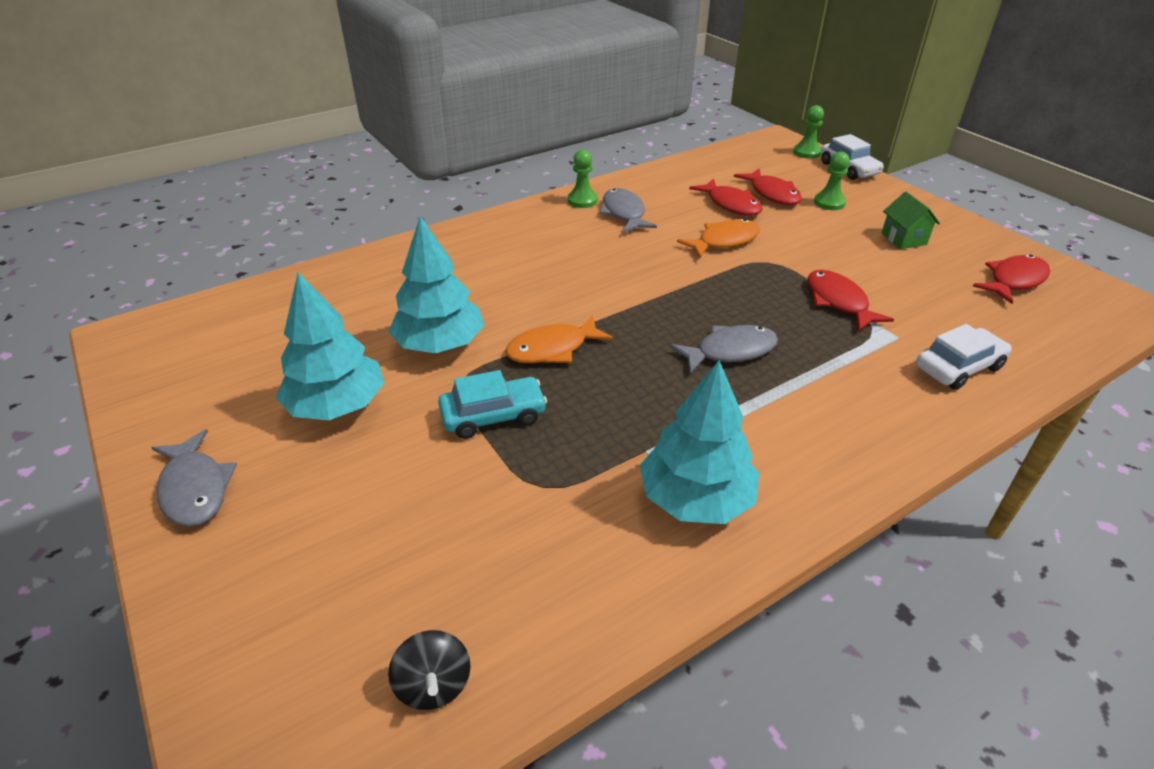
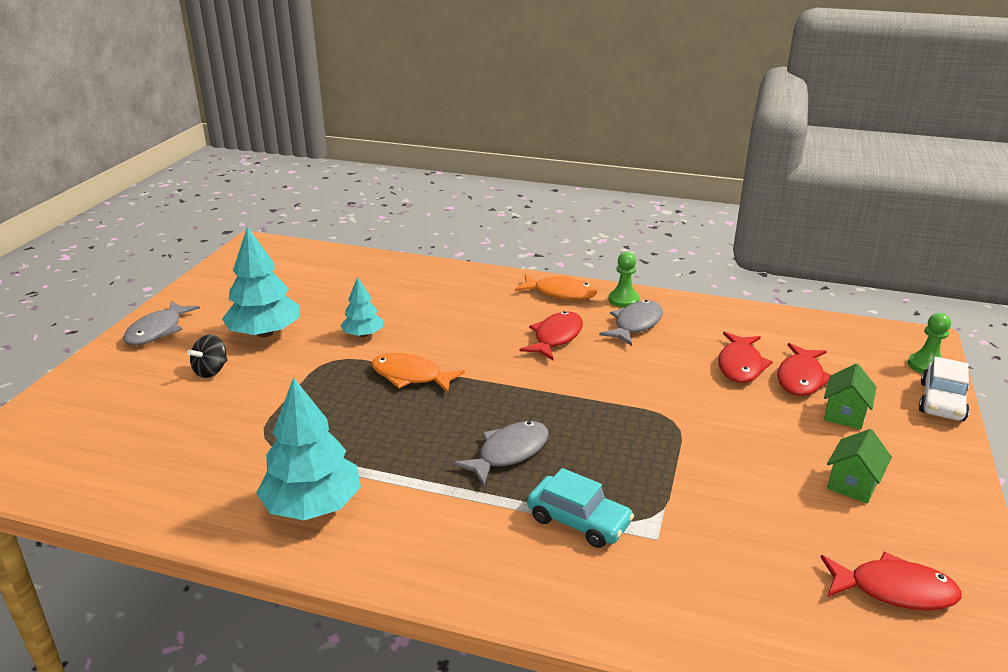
camera: 50 degrees right, 10 degrees down
(434, 684) = (76, 474): black spinning top -> black spinning top (211, 371)
(440, 344) = (363, 334): turquoise tree -> turquoise tree, size x0.56
(493, 416) = (313, 388): turquoise car -> turquoise car (578, 521)
(724, 241) = (671, 386): orange fish -> orange fish (560, 293)
(730, 351) = (509, 453): grey fish -> grey fish turned 75 degrees counterclockwise
(829, 202) = (844, 415): green pawn -> green house
(838, 301) = (666, 482): red fish -> red fish (556, 337)
(958, 367) = (656, 593): white car -> none

